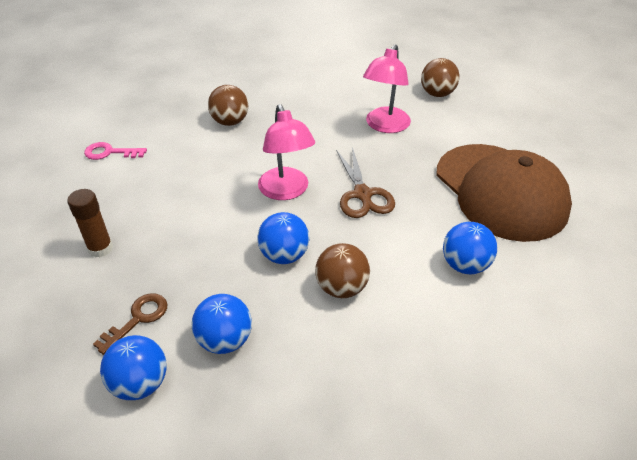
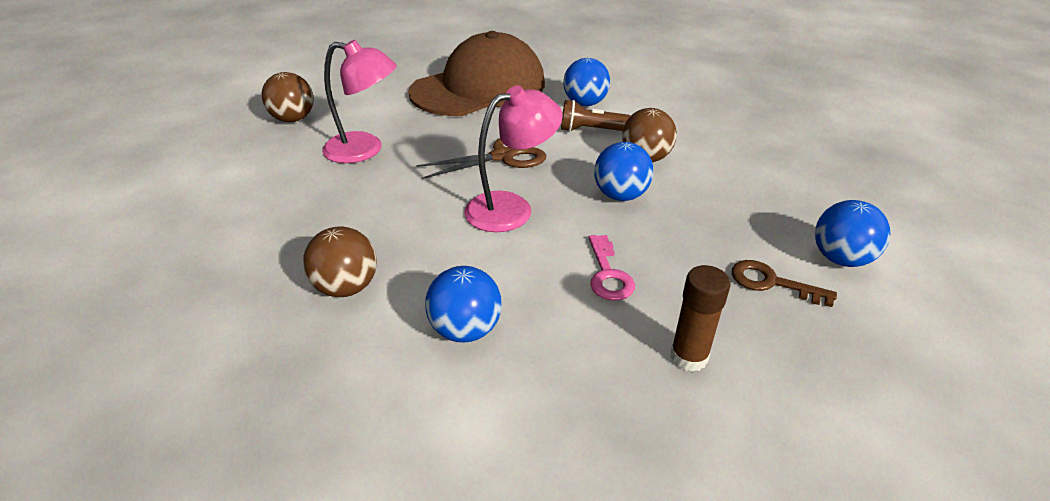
camera: 100 degrees left, 5 degrees down
(110, 152) = (450, 433): pink key -> pink key (608, 274)
(225, 340) = (752, 215): blue ball -> blue ball (465, 330)
(403, 259) = (591, 130): none -> brown flashlight

